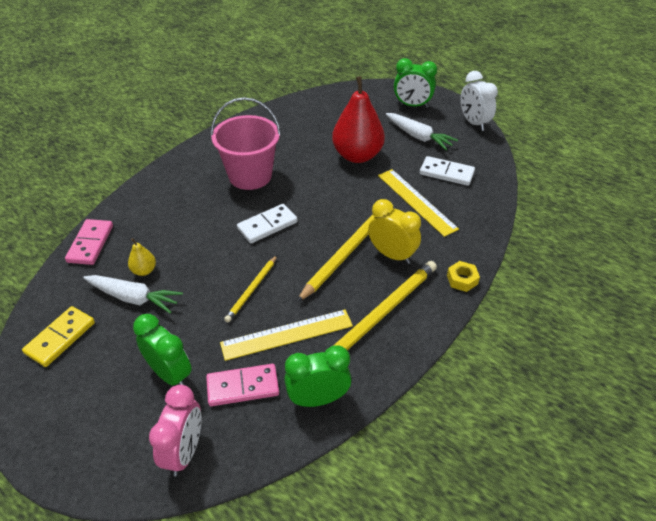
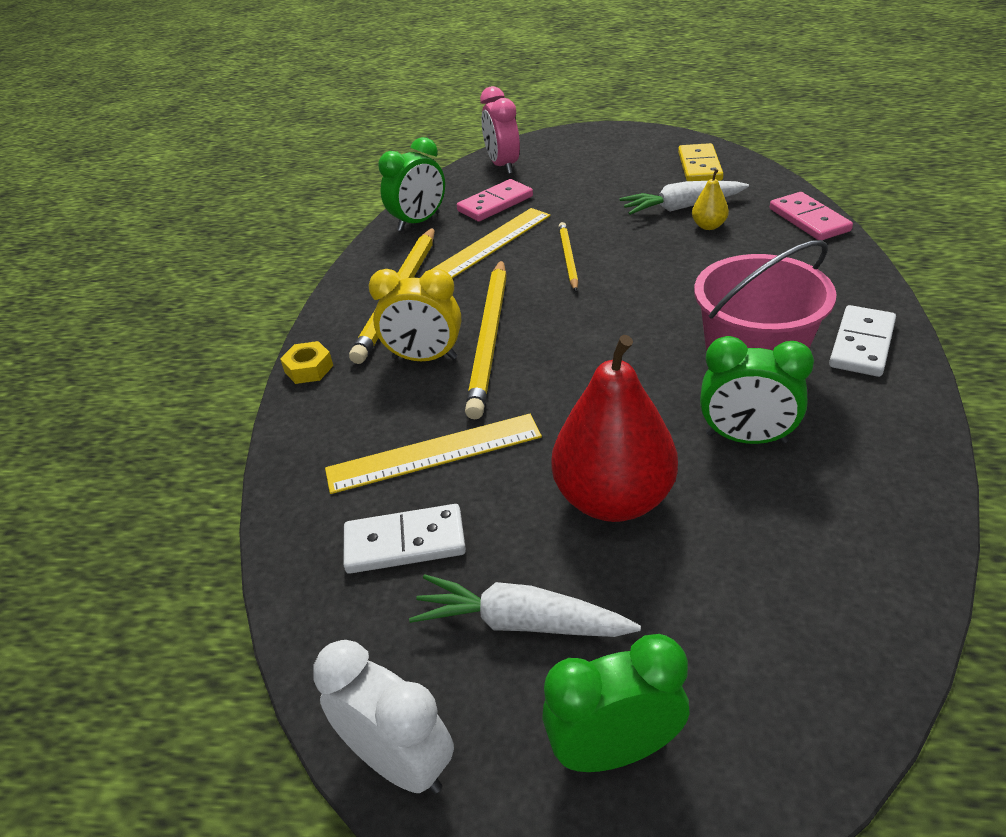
camera: 155 degrees right, 5 degrees down
(170, 374) = (569, 187): green clock -> green clock (746, 438)
(267, 225) = (631, 320): white domino -> white domino (861, 344)
(416, 201) = (434, 453): yellow ruler -> yellow ruler turned 45 degrees counterclockwise

